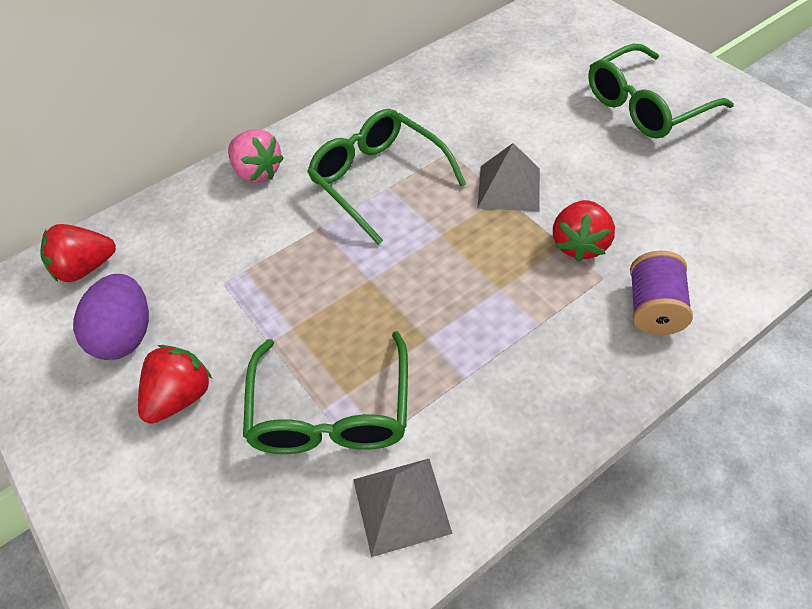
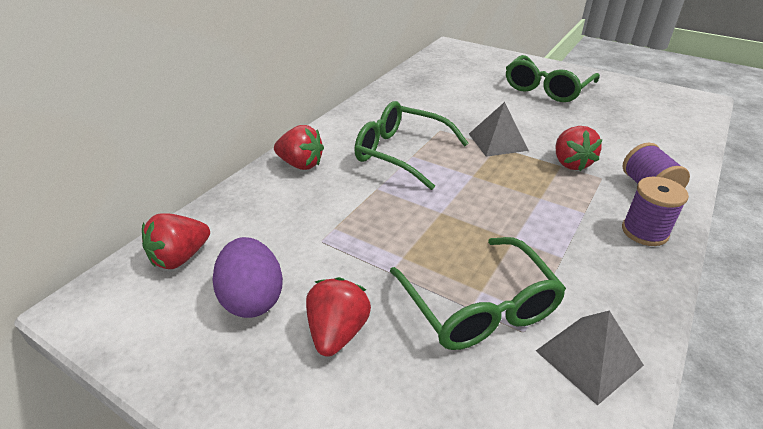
camera: 25 degrees left, 15 degrees down
(257, 172) = (301, 164): pink strawberry -> red strawberry
(593, 372) = (644, 232): none -> purple spool

